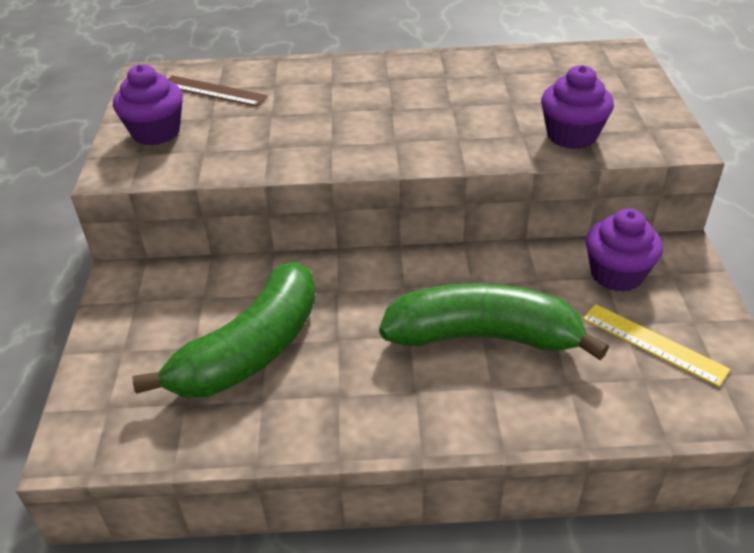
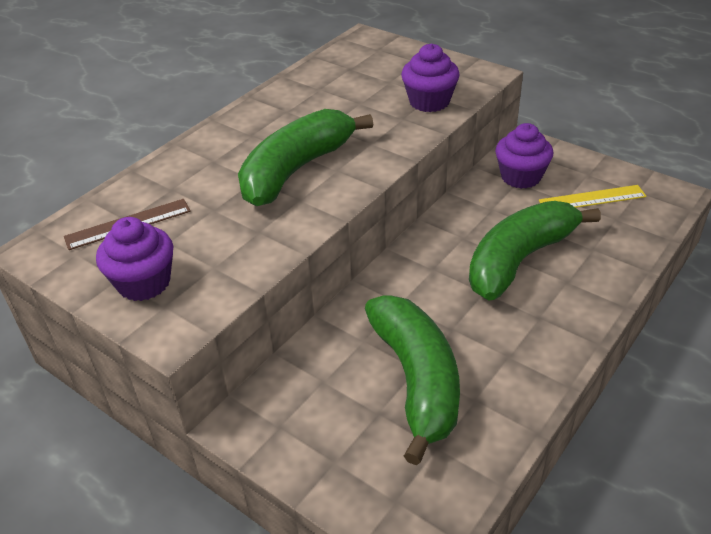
camera: 50 degrees left, 0 degrees up
(368, 122) = (296, 170): none -> green banana

